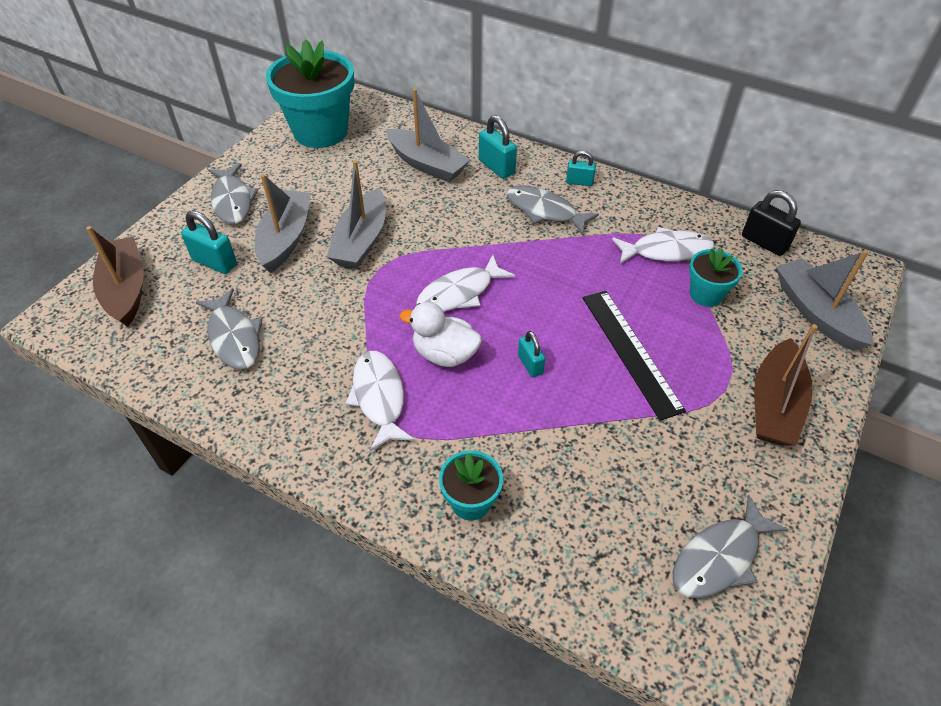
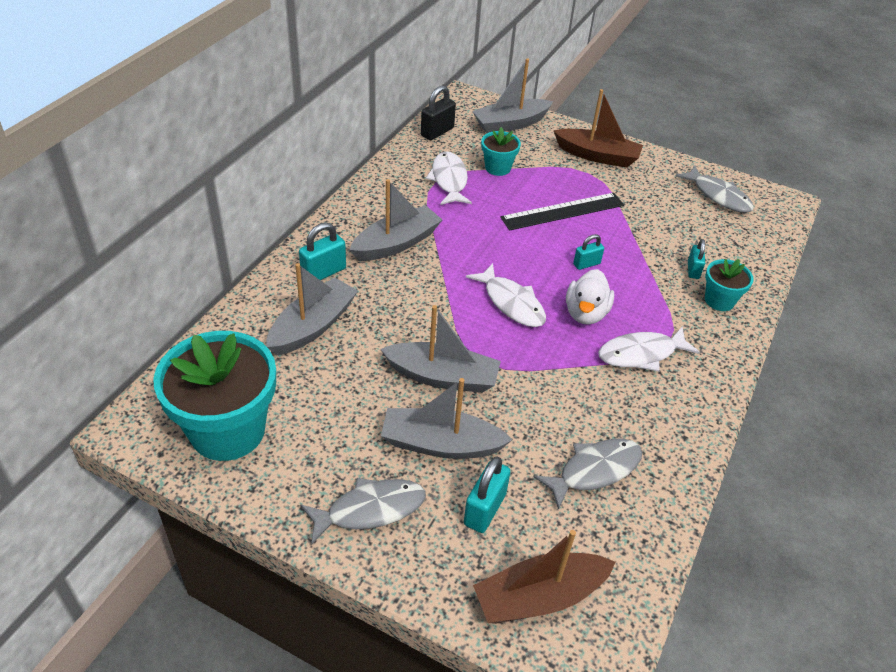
camera: 95 degrees left, 5 degrees down
(545, 211) = (396, 243): grey fish -> grey boat
(579, 182) = (353, 218): turquoise padlock -> turquoise padlock (693, 270)

